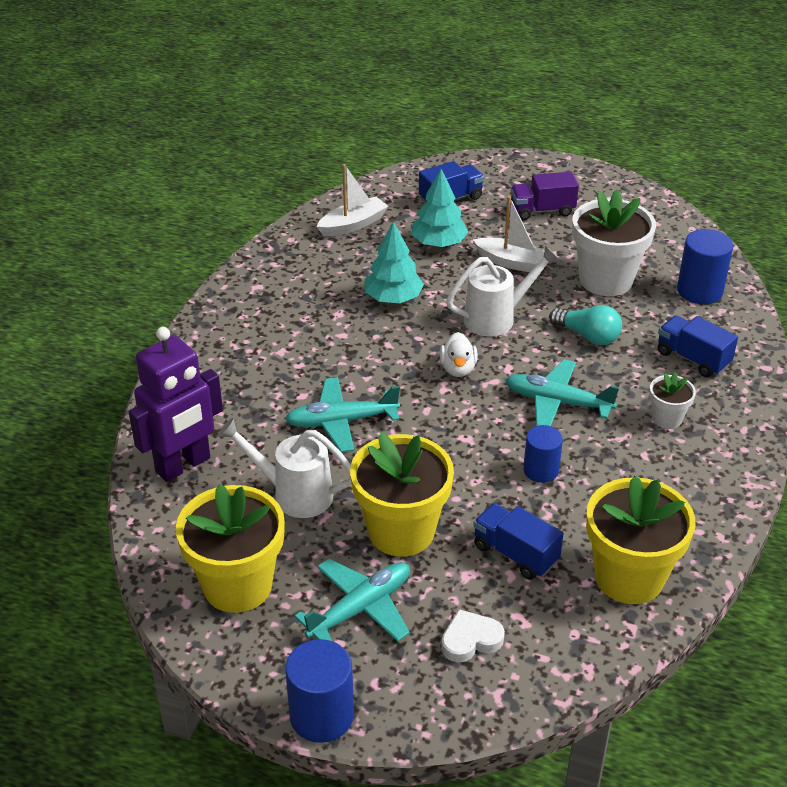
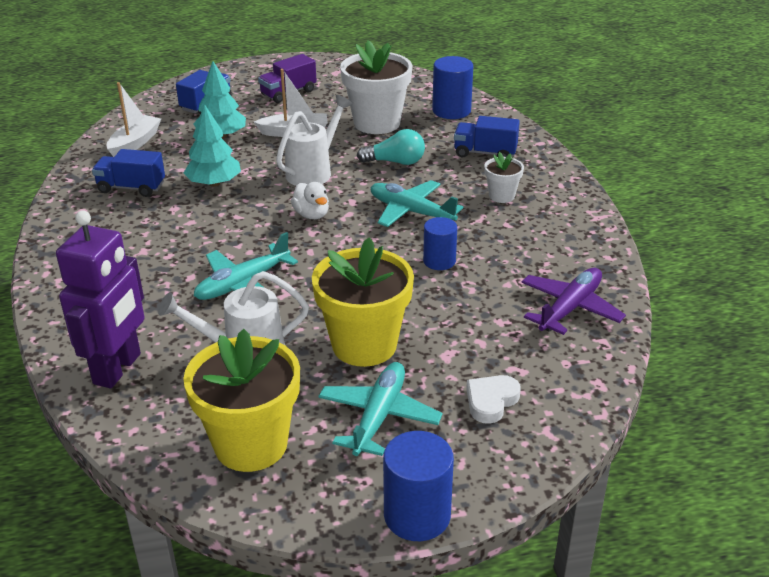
camera: 30 degrees left, 5 degrees down
(515, 554) = (471, 325): blue truck -> blue truck (131, 188)
(557, 402) = (411, 212): turquoise plane -> turquoise plane turned 45 degrees clockwise
(629, 577) = (570, 308): yellow flower pot -> purple plane

